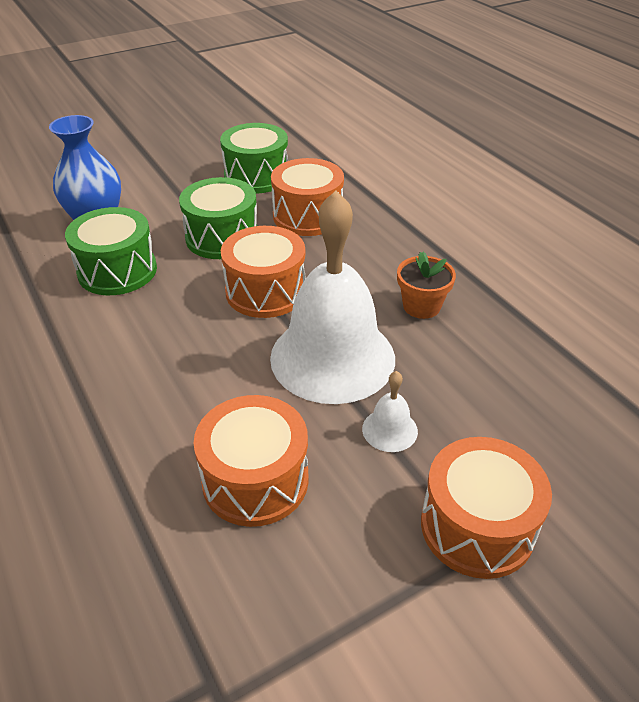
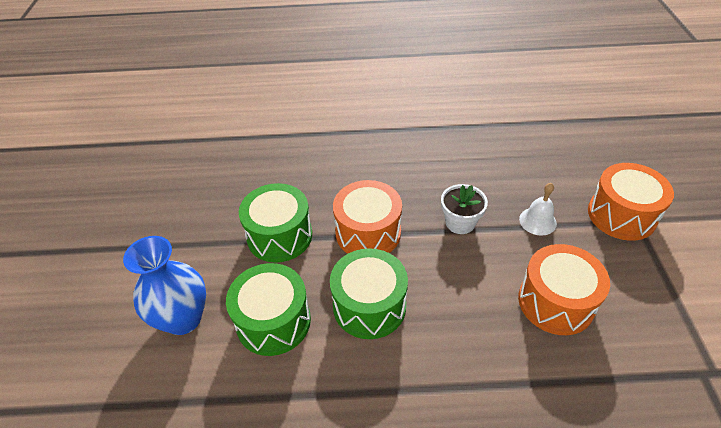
camera: 60 degrees left, 5 degrees up
(256, 176) = (209, 186): green drum -> green drum (369, 306)
(308, 216) = (291, 177): orange drum -> none
(332, 357) = (460, 222): white bell -> white flower pot
(421, 306) = (434, 162): orange flower pot -> none

